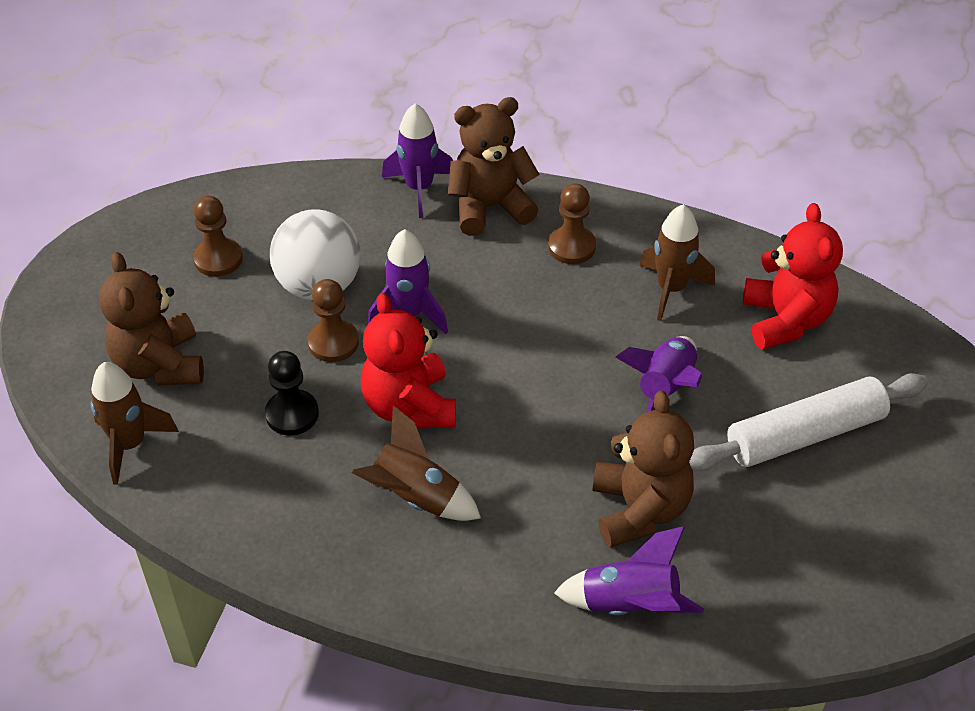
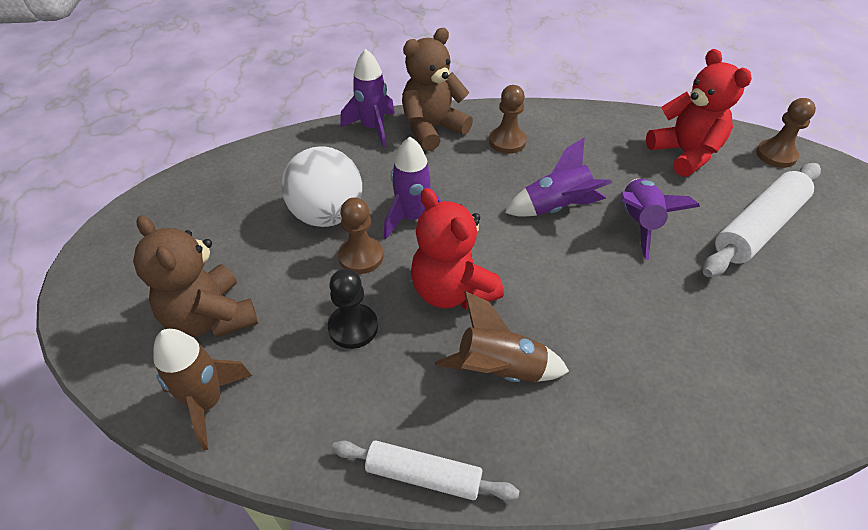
camera: 20 degrees left, 0 degrees up
(218, 259) = (231, 215): brown pawn -> brown pawn (776, 155)
(295, 565) = (423, 475): none -> white rolling pin
(629, 605) = (736, 410): purple rocket -> purple rocket (556, 208)
(639, 509) = (685, 322): brown teddy bear -> none
(671, 289) = (594, 153): brown rocket -> none

